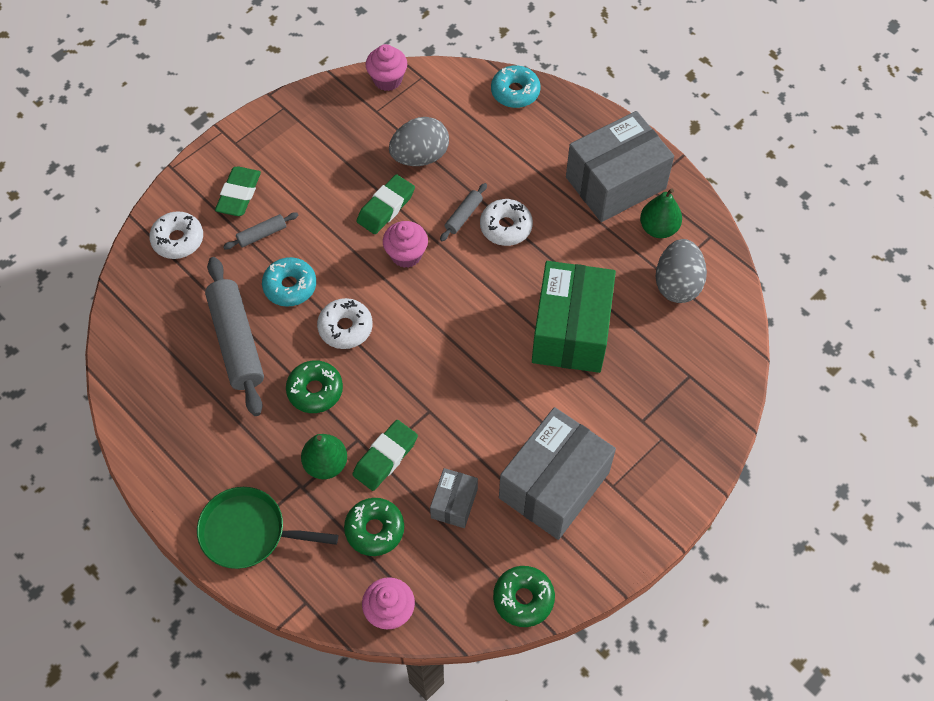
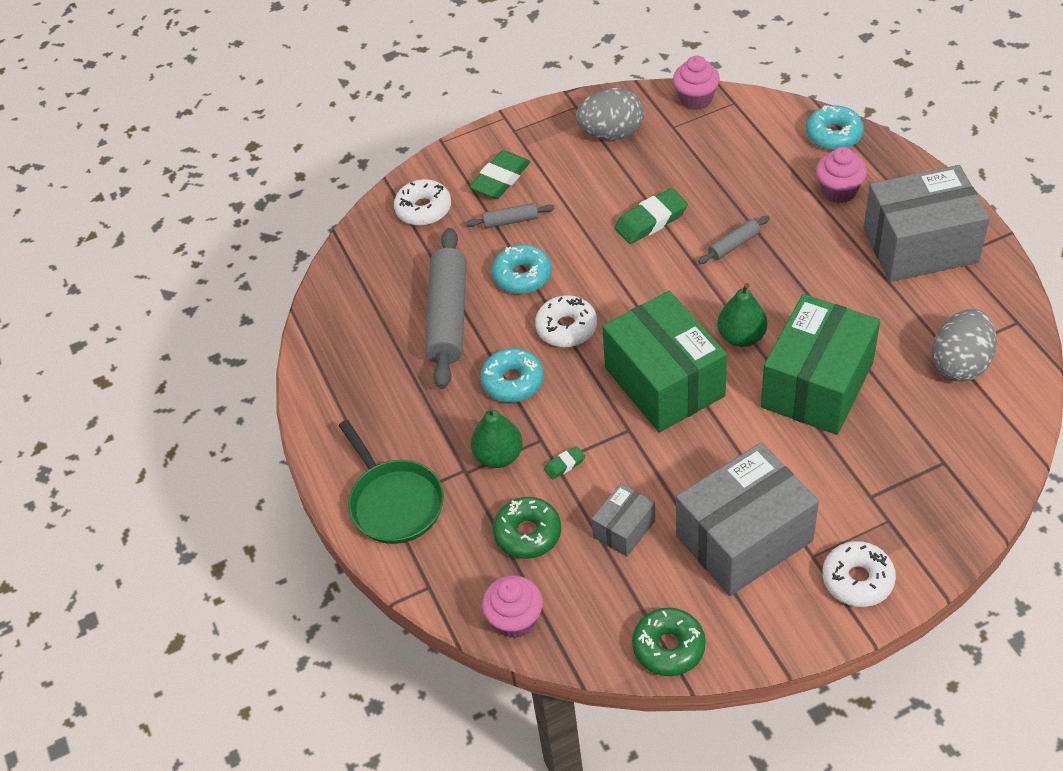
camera: 25 degrees right, 10 degrees down
(248, 532) = (394, 502): green pan -> green pan turned 150 degrees counterclockwise
(315, 390) = (513, 381): green donut -> turquoise donut
(385, 457) = (564, 464): green eraser -> green eraser, size x0.50
(406, 255) = (657, 270): pink cupcake -> pink cupcake (838, 191)
(420, 156) = (705, 178): grey egg -> grey egg (611, 133)
(445, 359) = (664, 382): none -> green box
(506, 227) = (777, 265): white donut -> white donut (857, 580)
(658, 228) = (956, 301): green pear -> green pear (741, 337)

